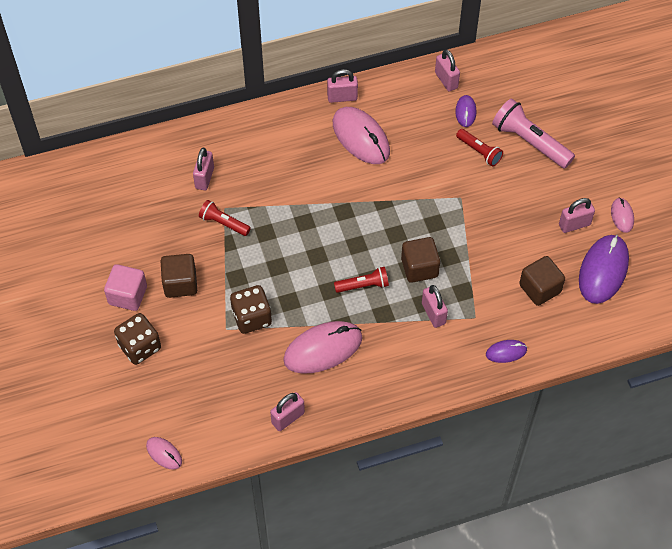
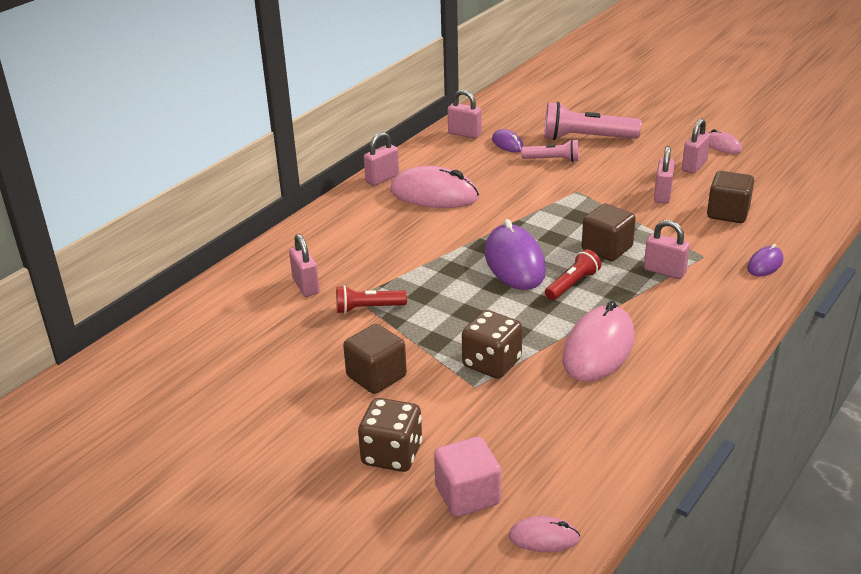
camera: 35 degrees left, 25 degrees down
(128, 295) = (323, 417): pink cube -> pink cube (467, 495)
(288, 418) = (639, 422): pink padlock -> pink padlock (662, 195)
(479, 152) = (553, 160): red flashlight -> pink flashlight
(603, 271) = (759, 180): purple mouse -> purple mouse (514, 262)

